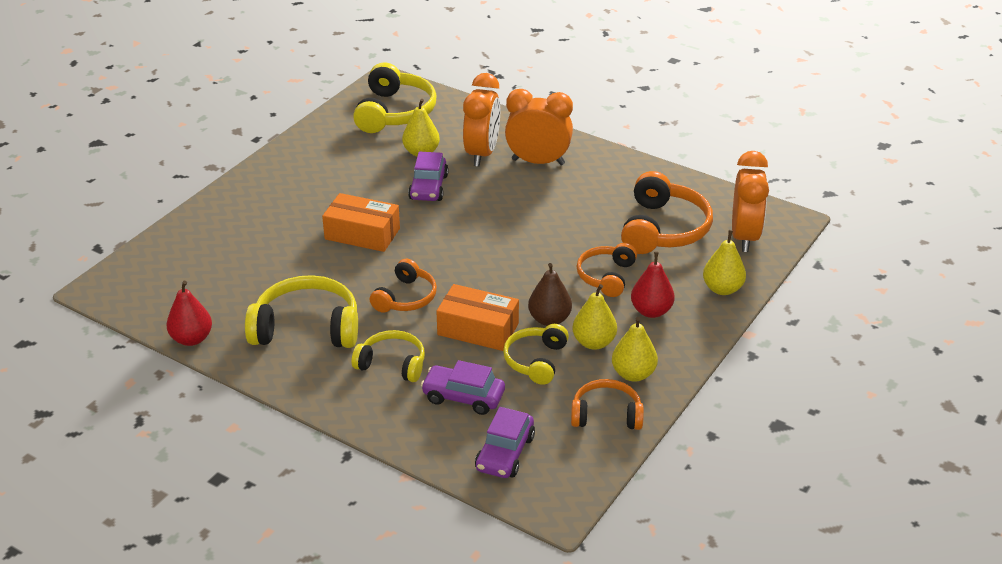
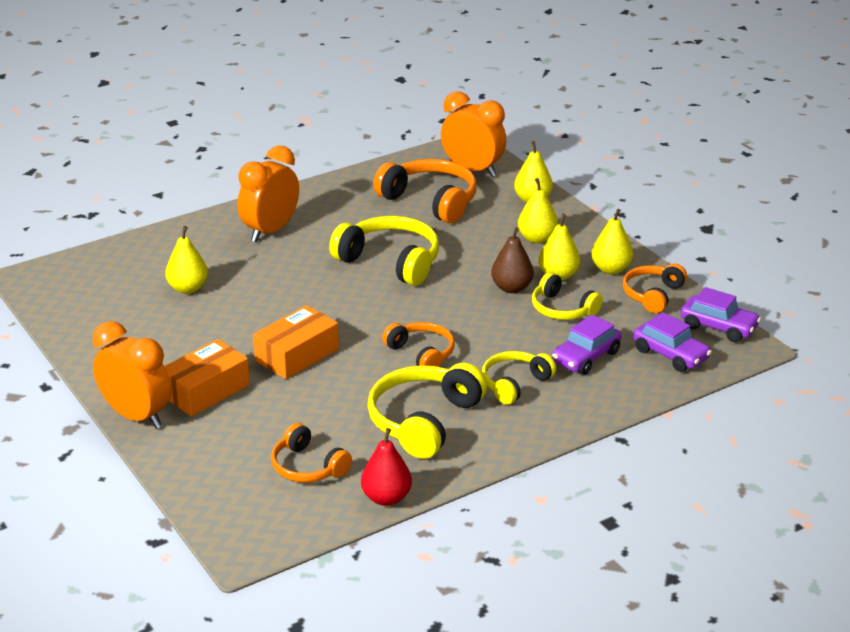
camera: 65 degrees left, 5 degrees down
(394, 112) = (96, 286): yellow headphones -> yellow headphones (390, 262)
(428, 187) = (254, 299): purple car -> purple car (718, 327)
(478, 329) = (498, 326): orange box -> orange box (206, 390)
(482, 154) = (226, 256): orange clock -> orange clock (136, 416)
(606, 276) = (474, 245): orange headphones -> orange headphones (308, 467)
(651, 311) = (537, 238): red pear -> yellow pear

